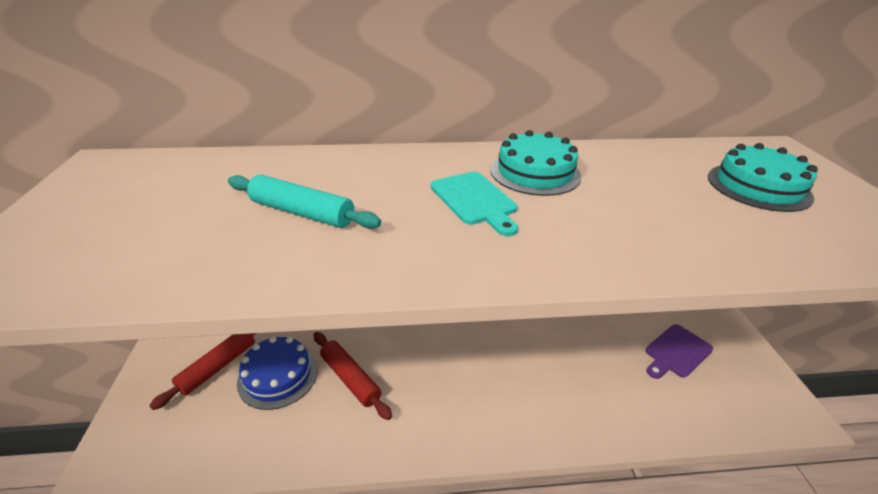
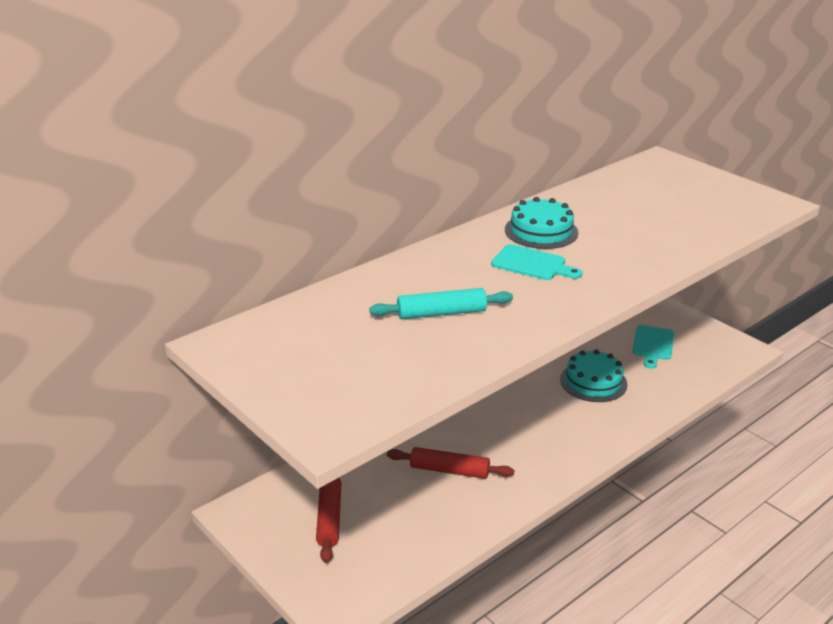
camera: 35 degrees left, 5 degrees down
(278, 375) = (389, 497): blue cake -> none
(676, 352) = (653, 345): purple cutting board -> turquoise cutting board
(758, 186) = (673, 194): turquoise cake -> turquoise cake (593, 382)

